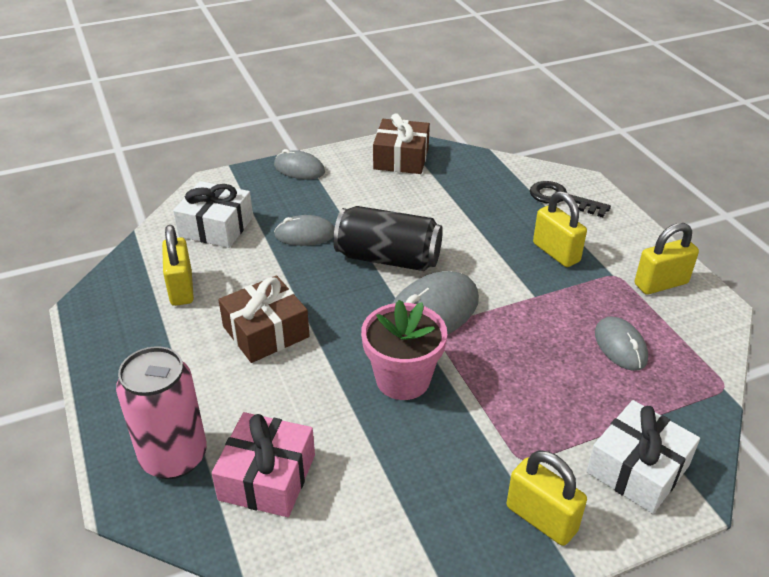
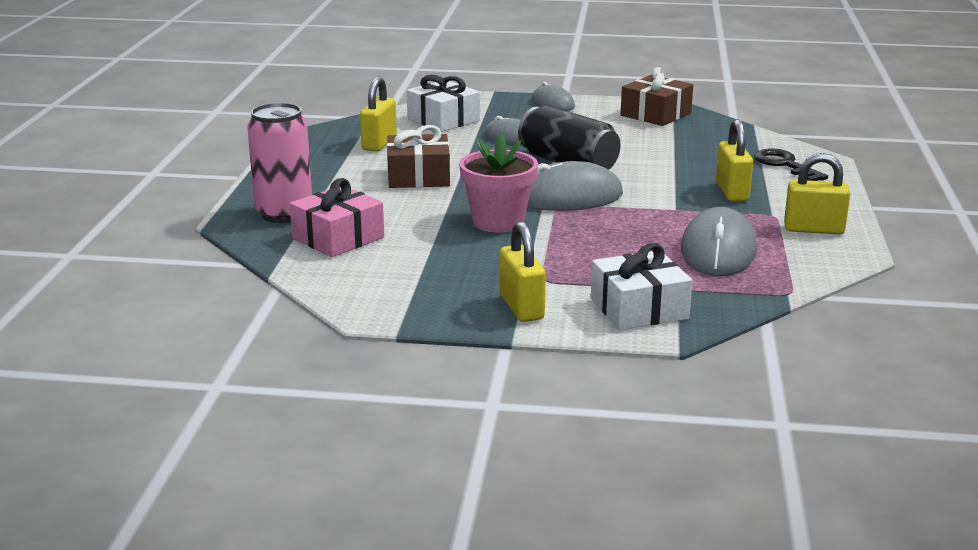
camera: 30 degrees right, 15 degrees down
(620, 346) = (718, 251): grey mouse -> grey mouse, size x1.65

